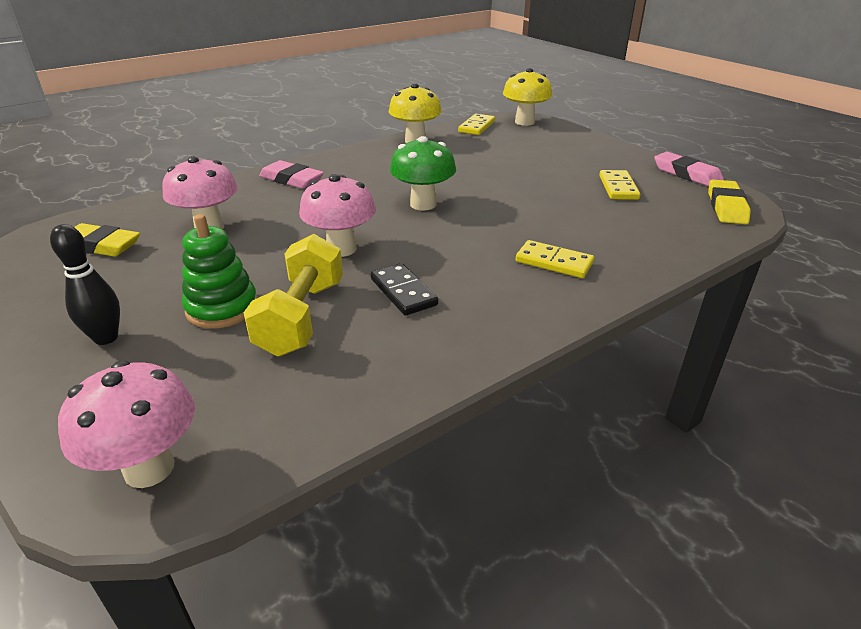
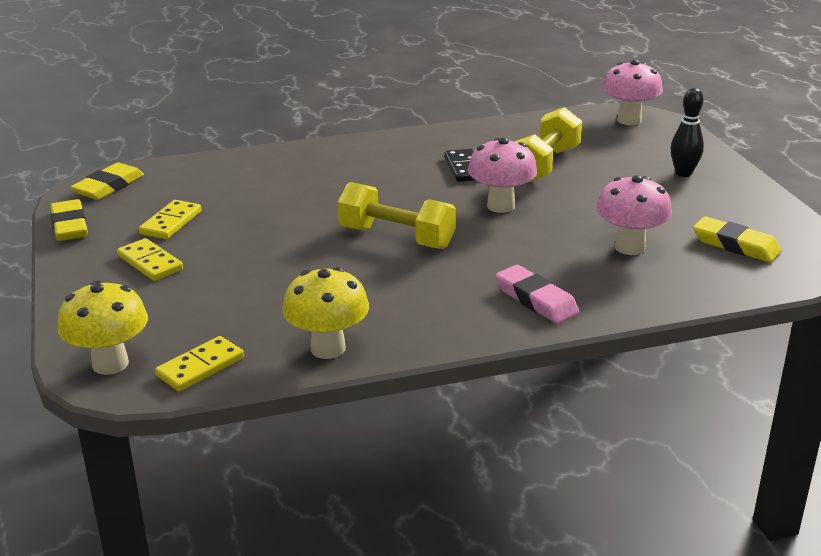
camera: 160 degrees left, 5 degrees down
(222, 308) = (604, 178): green stacking toy -> none
(423, 204) = (396, 238): green mushroom -> yellow dumbbell
(554, 262) = (331, 169): yellow domino -> yellow domino (150, 263)
(686, 174) = (69, 226): pink eraser -> yellow eraser

